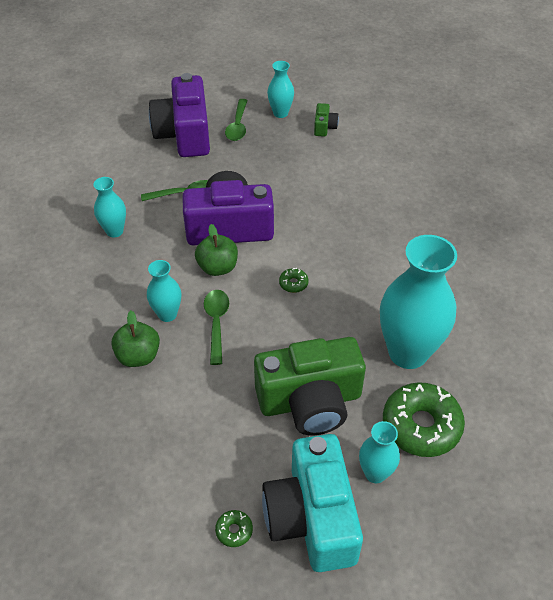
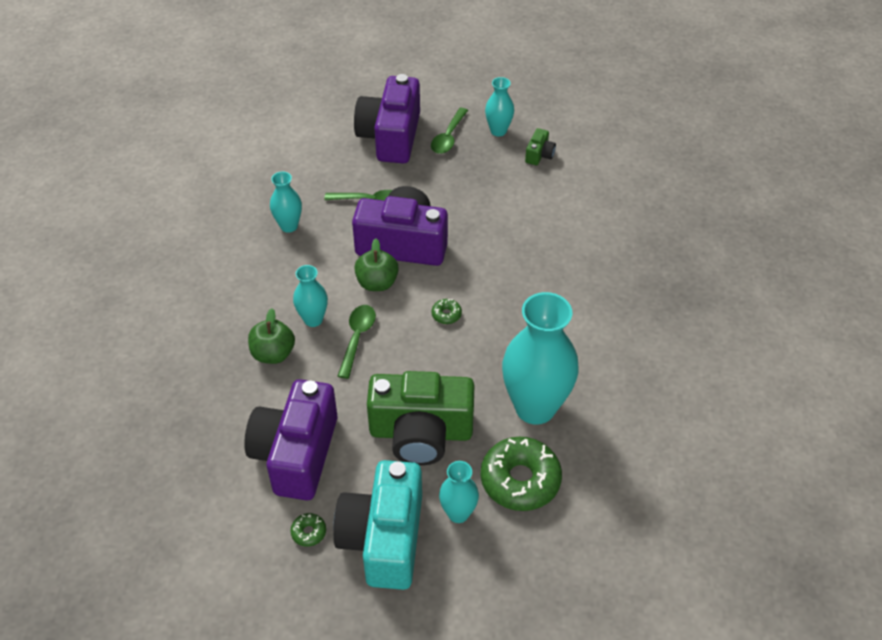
camera: 15 degrees right, 0 degrees up
(194, 451) = (296, 454): none -> purple camera

